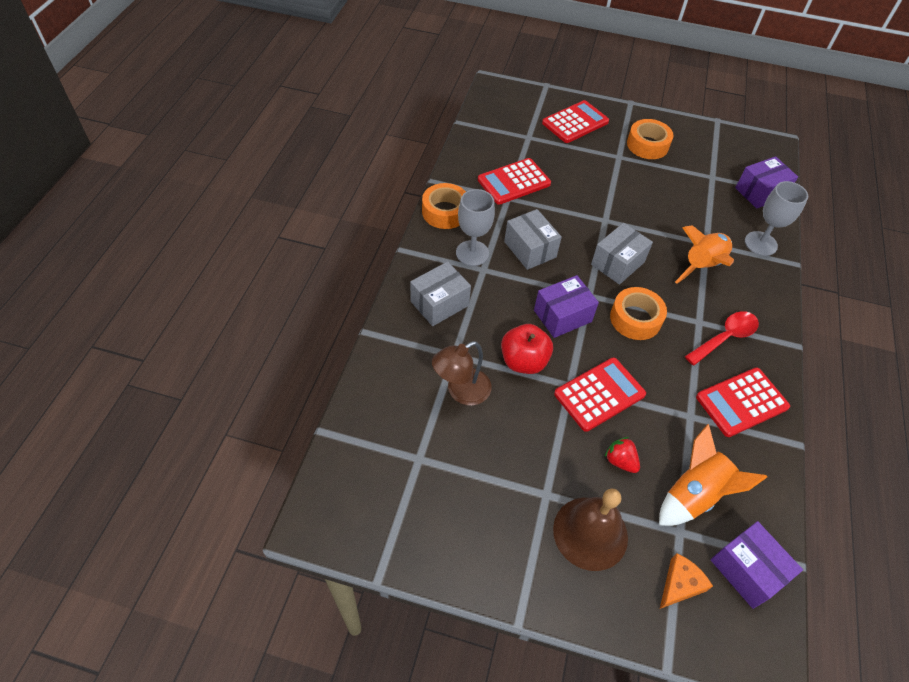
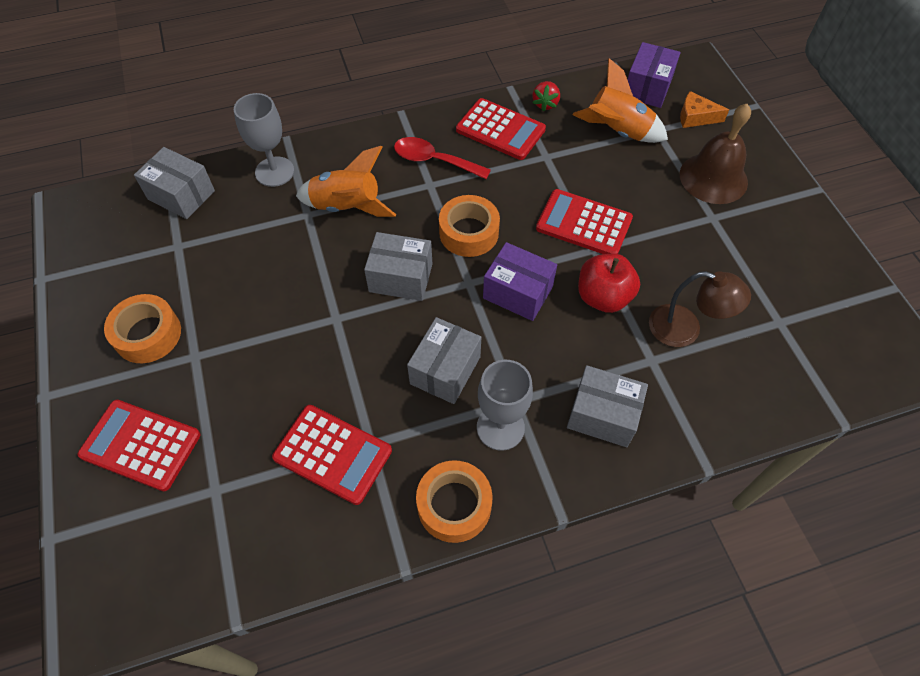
camera: 120 degrees left, 5 degrees up
(620, 461) = (635, 184): red strawberry -> red strawberry (545, 104)
(760, 192) = (181, 195): purple box -> grey box

